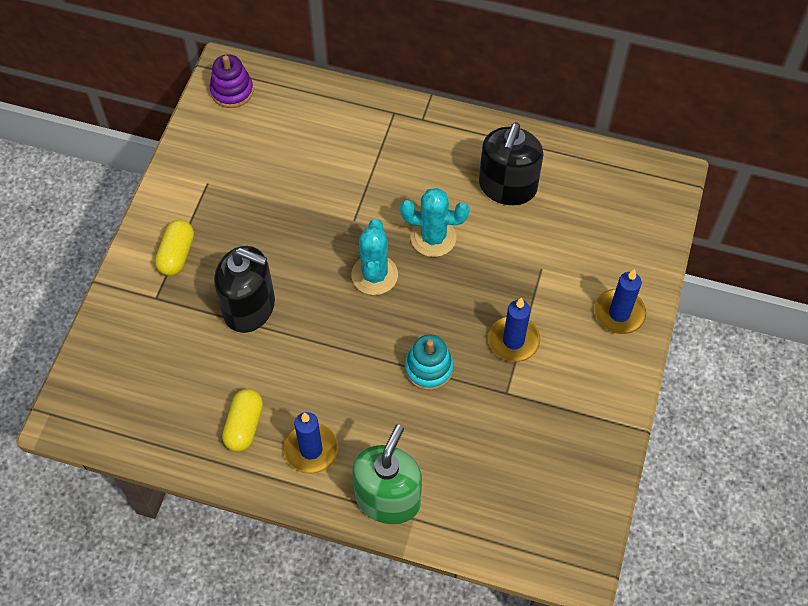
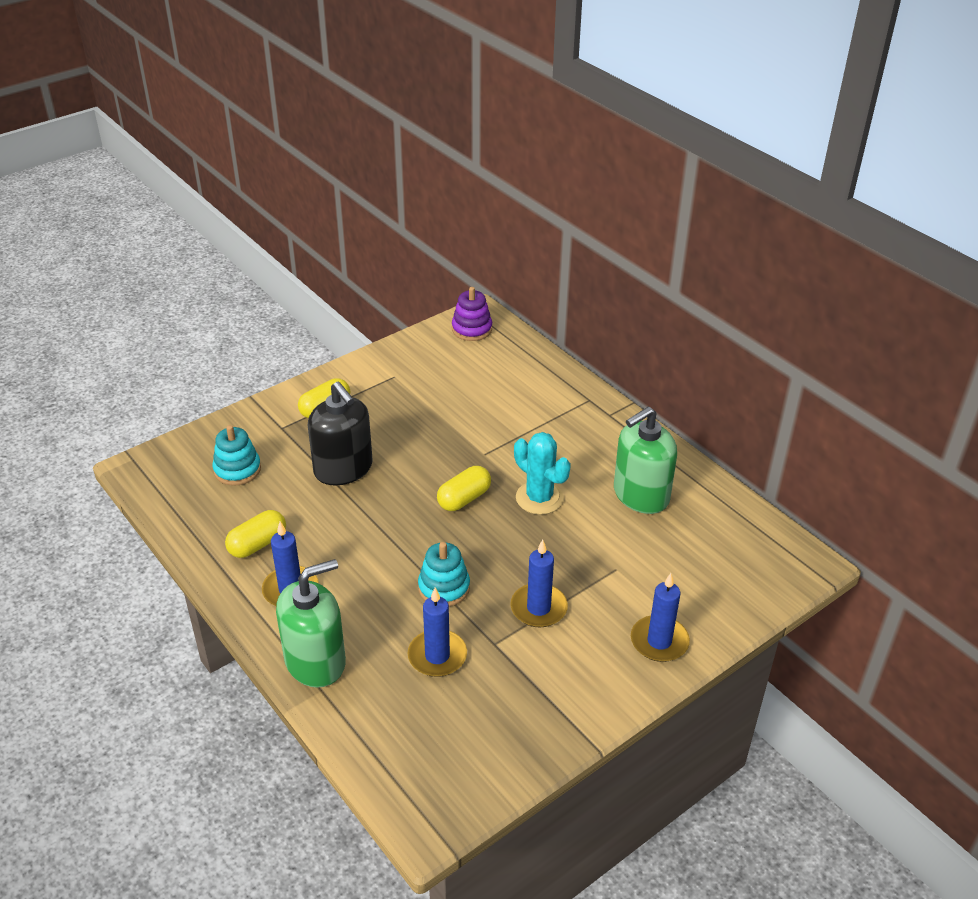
camera: 35 degrees right, 20 degrees down
(157, 365) = (237, 470): none -> turquoise stacking toy
(374, 275) = (464, 498): turquoise cactus -> yellow capsule
(474, 431) = (437, 656): none -> blue candle
(507, 187) = (641, 495): black soap dispenser -> green soap dispenser

